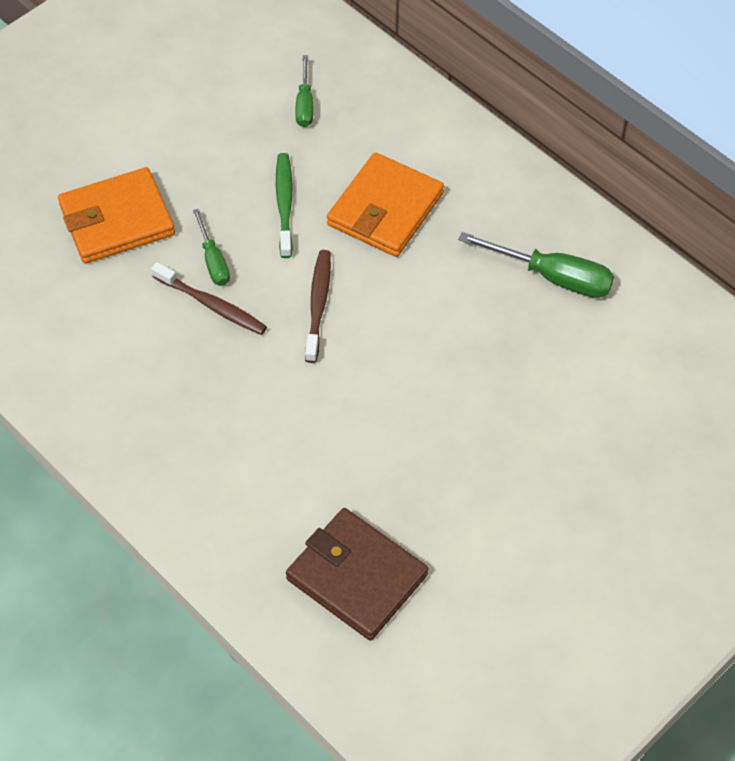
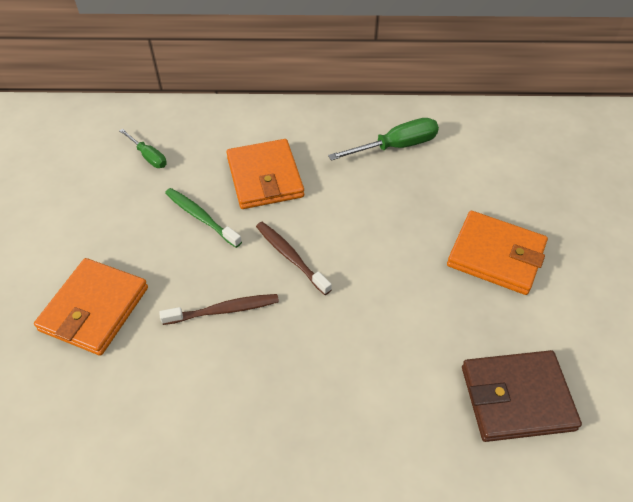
camera: 45 degrees left, 5 degrees down
(213, 261) = (193, 283): green screwdriver -> none
(503, 458) = (496, 255): none -> orange wallet

